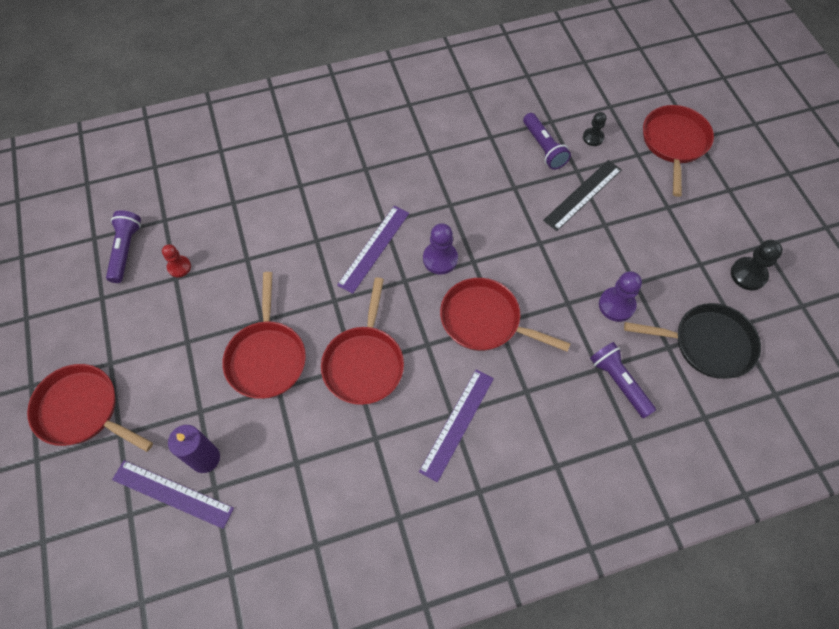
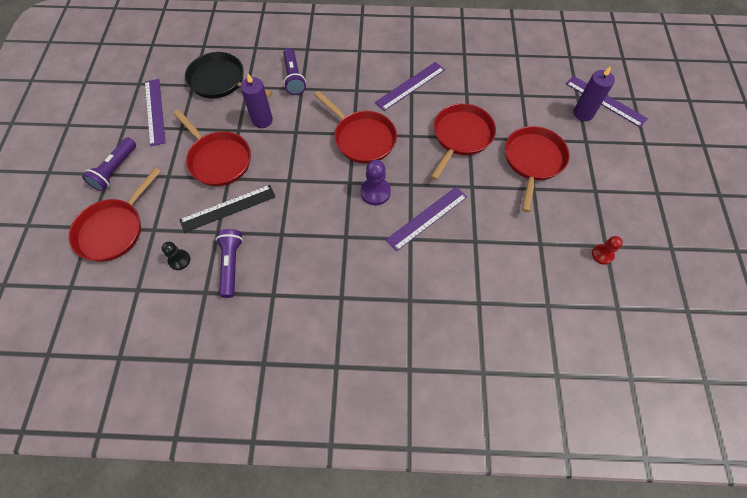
camera: 160 degrees left, 0 degrees up
(82, 410) = (675, 166): red pan -> red pan (218, 160)
(126, 250) = (654, 287): purple flashlight -> purple flashlight (115, 170)
(616, 305) = (262, 120): purple pawn -> purple candle
(748, 274) = (155, 111): black pawn -> purple ruler

